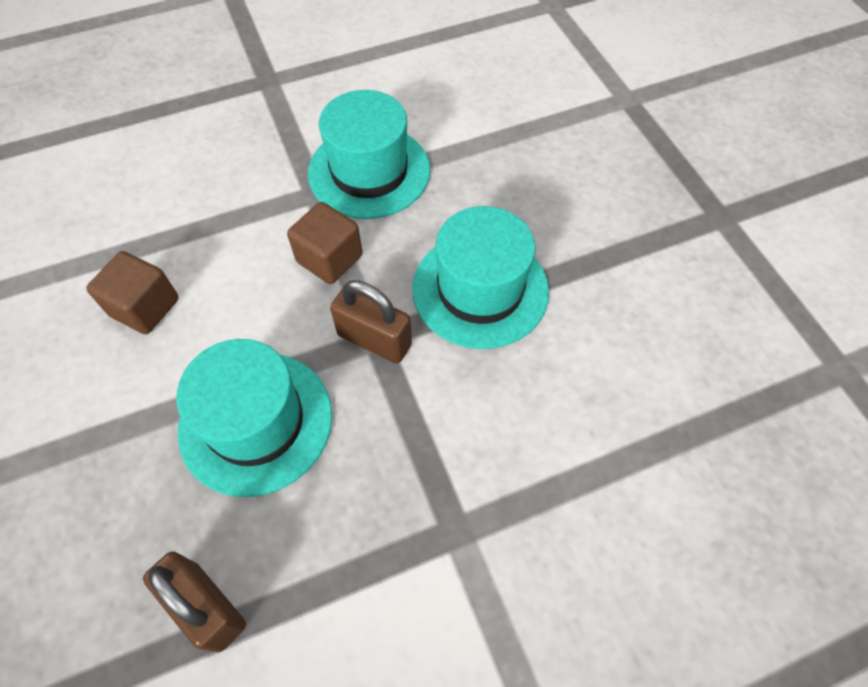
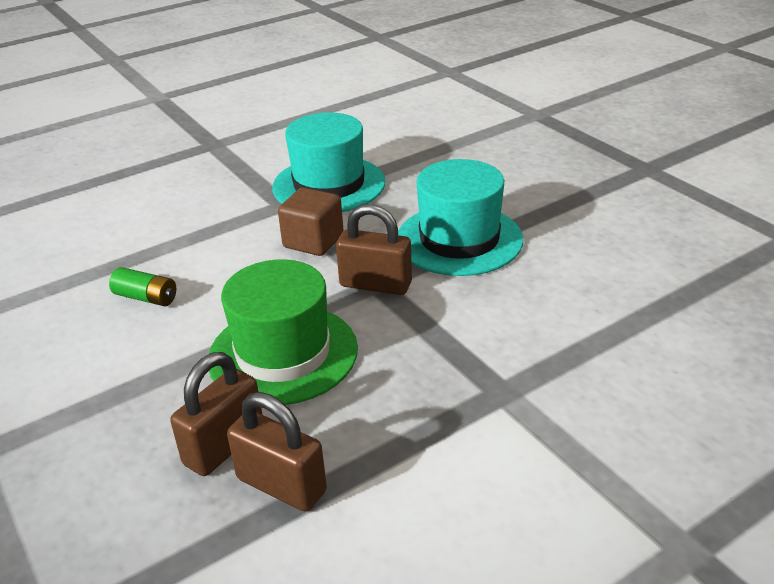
camera: 10 degrees left, 25 degrees down
(145, 307) = (146, 298): brown cube -> green battery
(168, 538) = (224, 445): none -> brown padlock
(256, 422) = (283, 353): turquoise hat -> green hat

